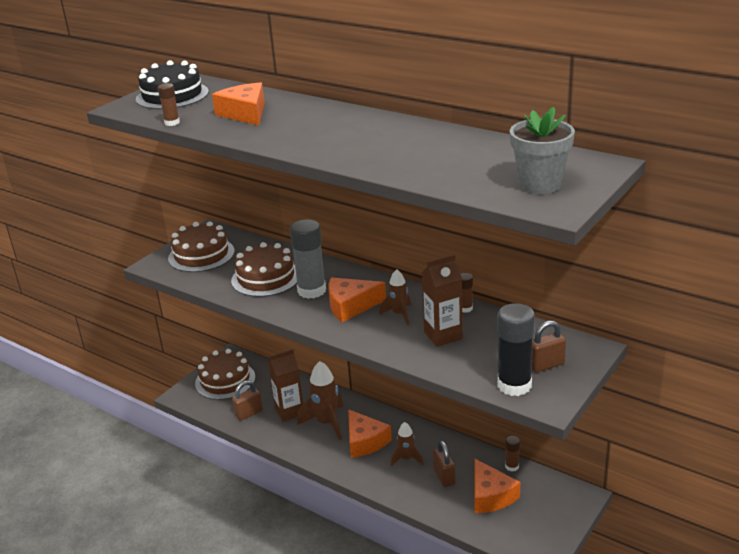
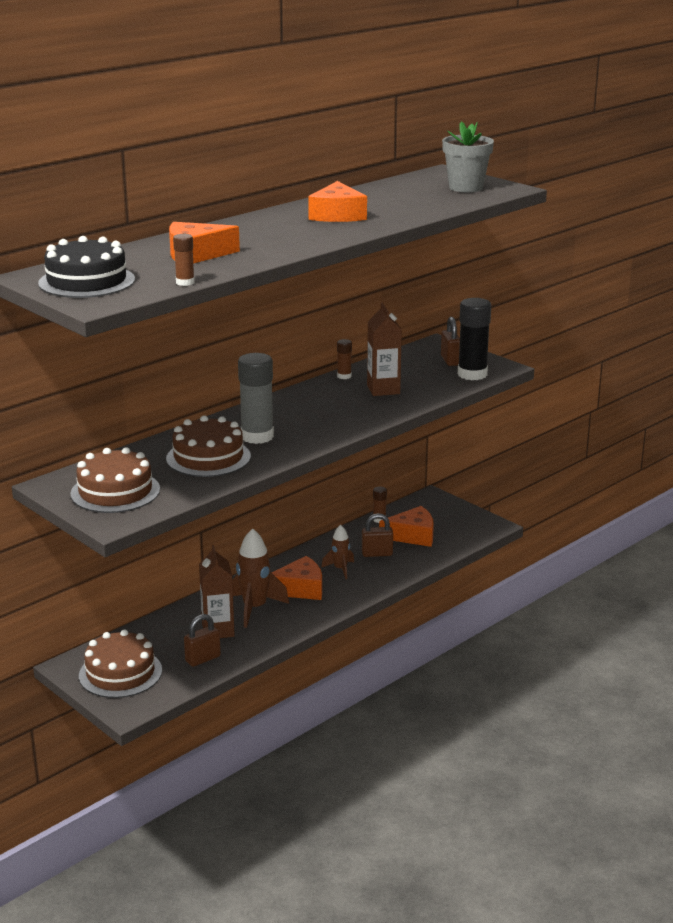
camera: 80 degrees left, 5 degrees down
(249, 413) = (203, 659): brown padlock -> brown padlock turned 75 degrees clockwise
(351, 306) = (303, 421): orange cheese -> orange cheese (337, 215)
(399, 314) = (334, 402): brown rocket -> none

